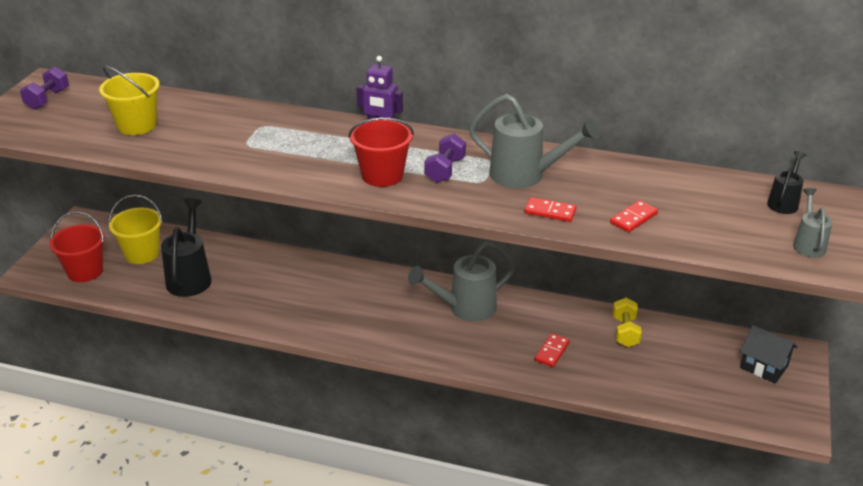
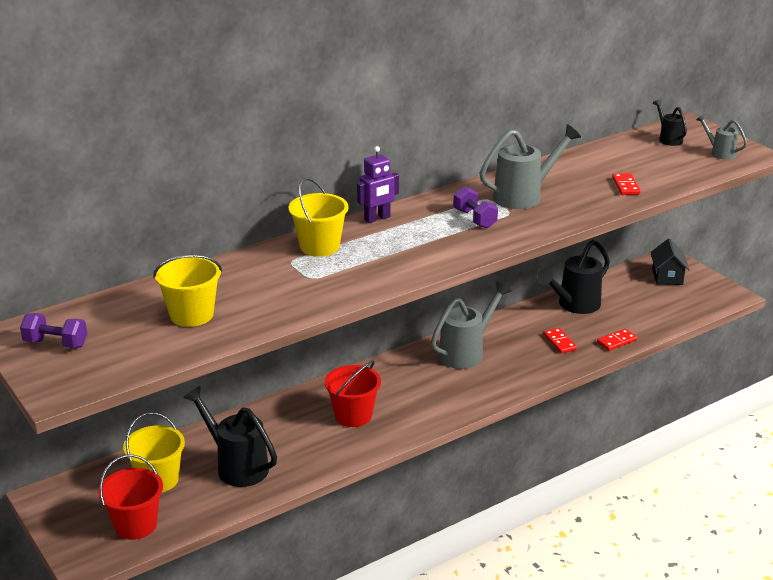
camera: 50 degrees left, 5 degrees down
(47, 99) = (56, 344): purple dumbbell -> purple dumbbell turned 45 degrees counterclockwise
(300, 127) = (319, 246): none -> yellow bucket
(382, 175) = (446, 243): red bucket -> red bucket (353, 415)
(465, 308) = (466, 353): grey watering can -> grey watering can turned 150 degrees counterclockwise
(550, 211) = (581, 207): red domino -> red domino (616, 341)
(625, 332) = (574, 305): yellow dumbbell -> black watering can
(764, 366) = (667, 277): black house -> black house turned 75 degrees counterclockwise

